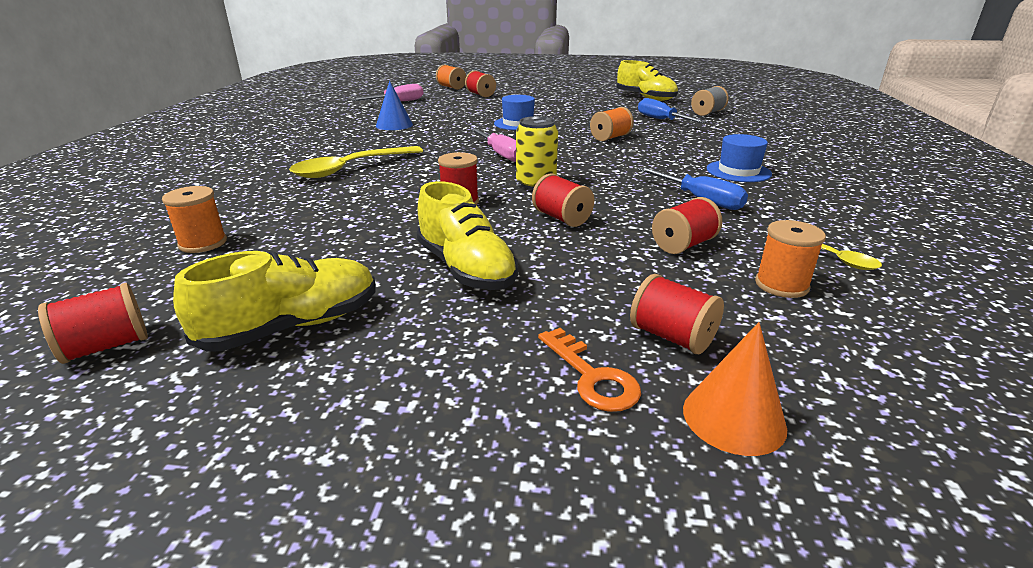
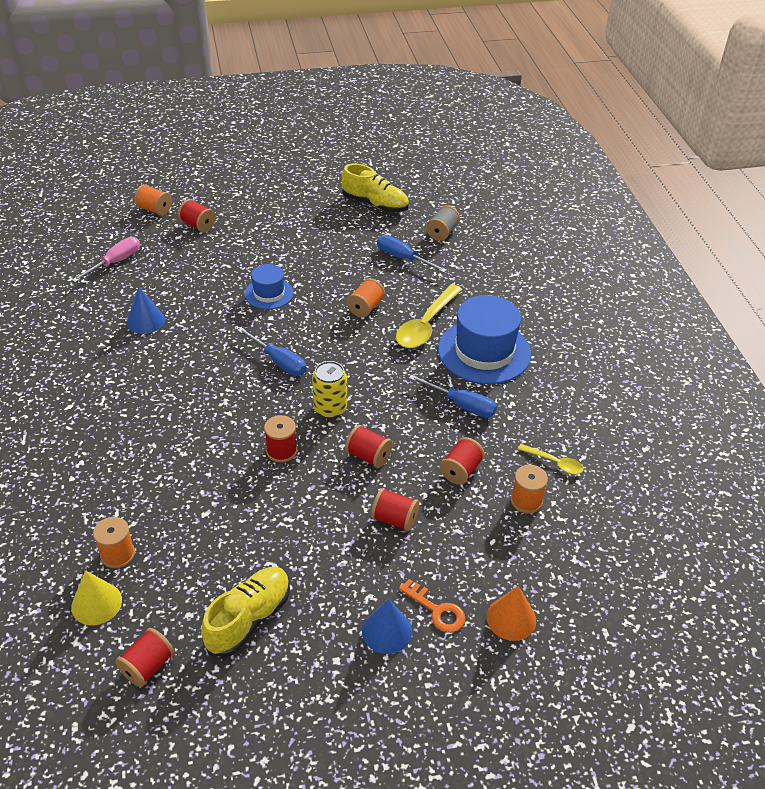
camera: 20 degrees left, 15 degrees up
(128, 276) = (96, 603): none -> yellow cone
(351, 168) = (158, 418): yellow spoon -> yellow spoon (426, 325)
(466, 269) = (327, 535): yellow shoe -> none
(490, 385) = (387, 631): none -> blue cone
(500, 154) = (279, 362): pink screwdriver -> blue screwdriver
(672, 337) = (471, 567): red spool -> red spool (394, 519)
(738, 171) = (484, 351): blue hat -> blue hat, size x1.81

